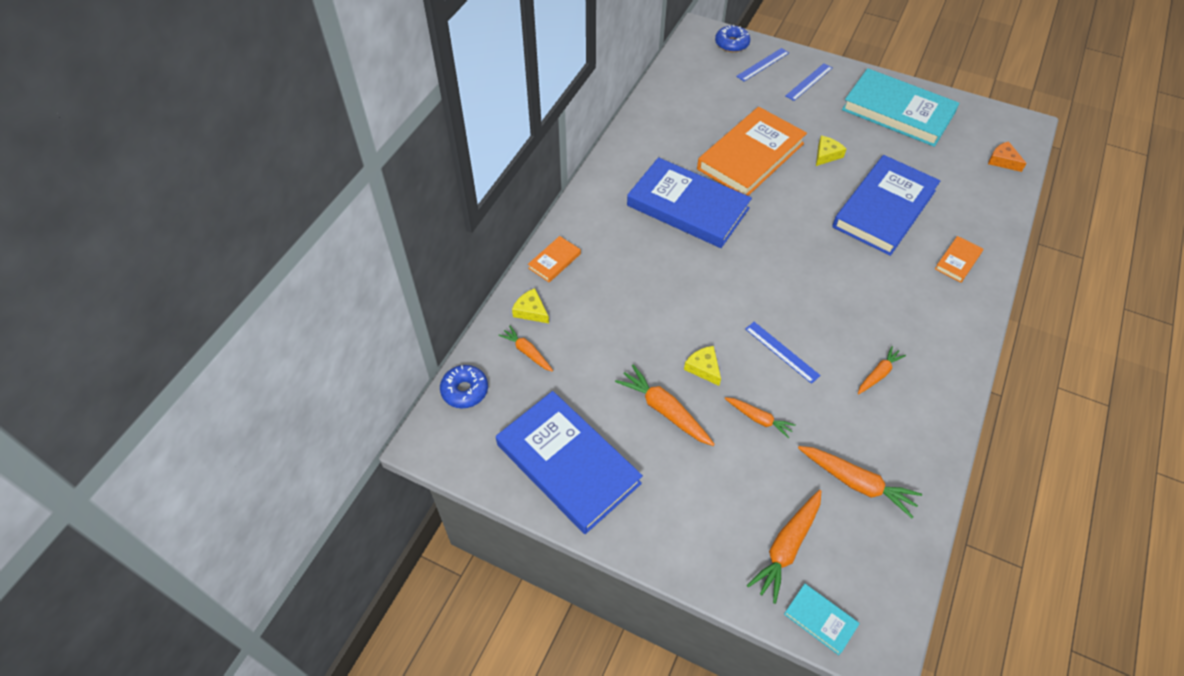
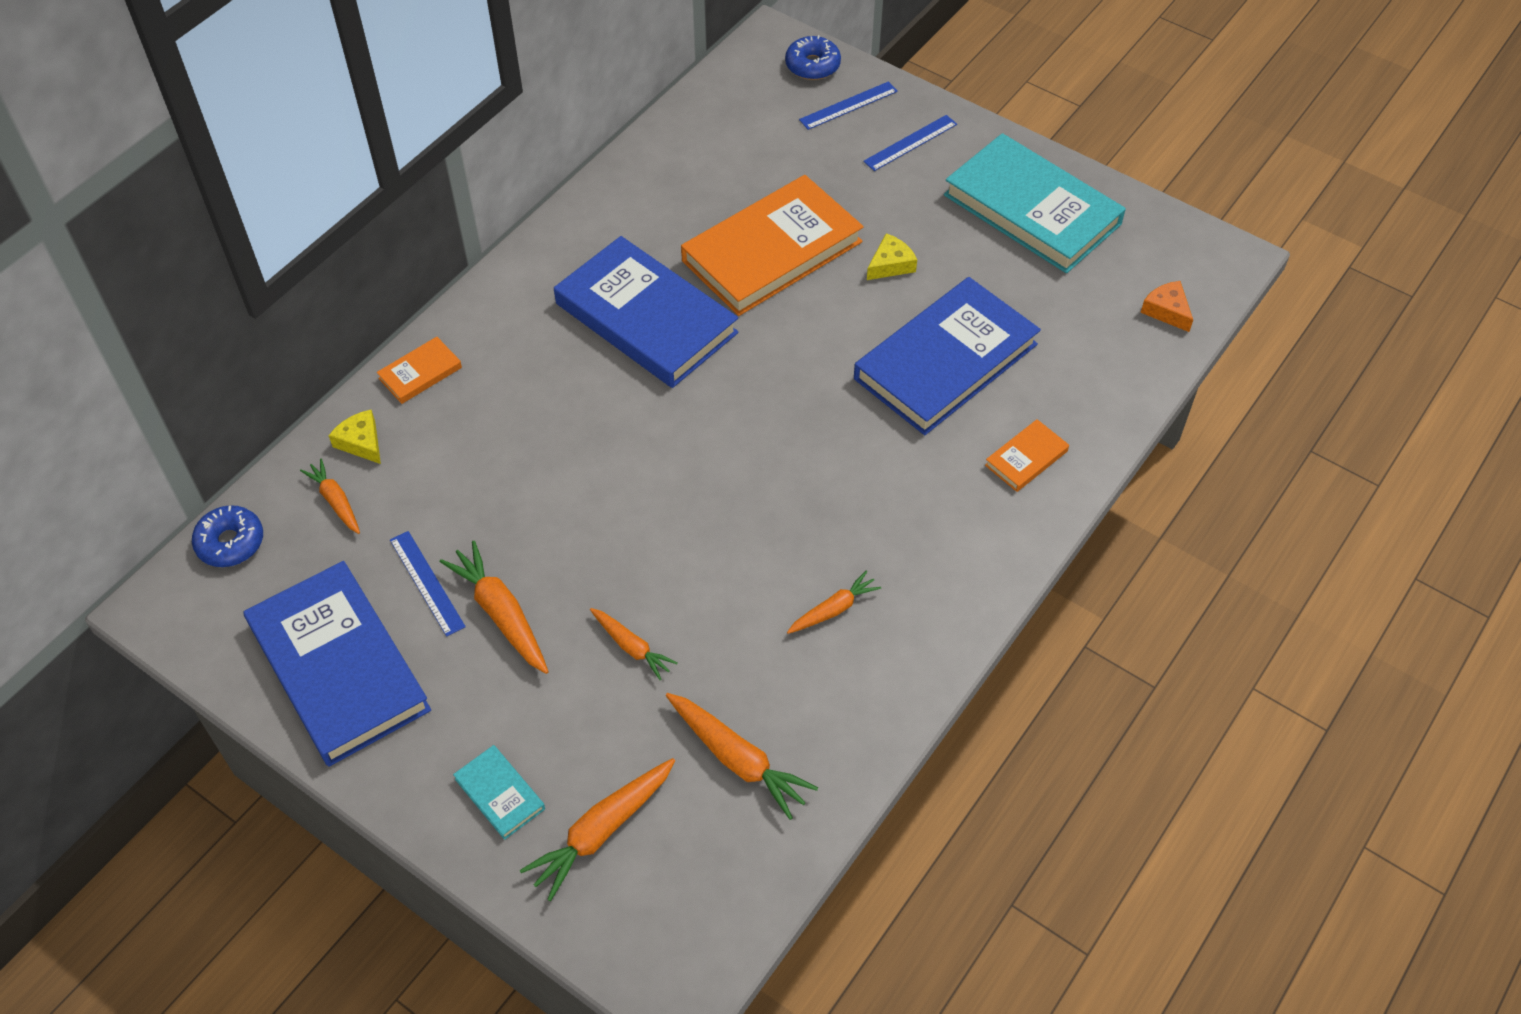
camera: 10 degrees right, 0 degrees up
(703, 368) = (580, 562): yellow cheese -> none
(782, 352) = (703, 555): blue ruler -> blue ruler (427, 583)
(820, 619) = (611, 935): turquoise book -> turquoise book (500, 794)

